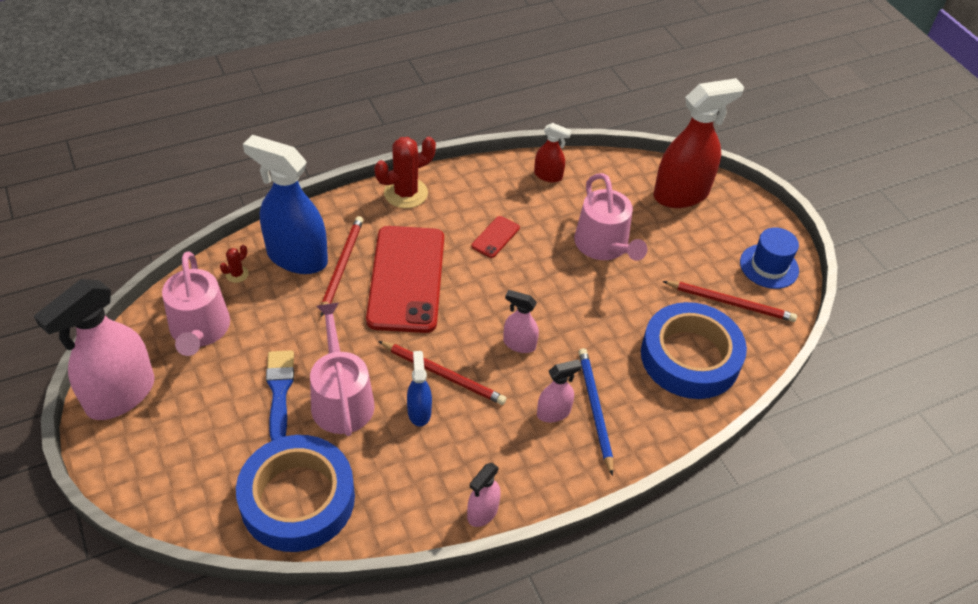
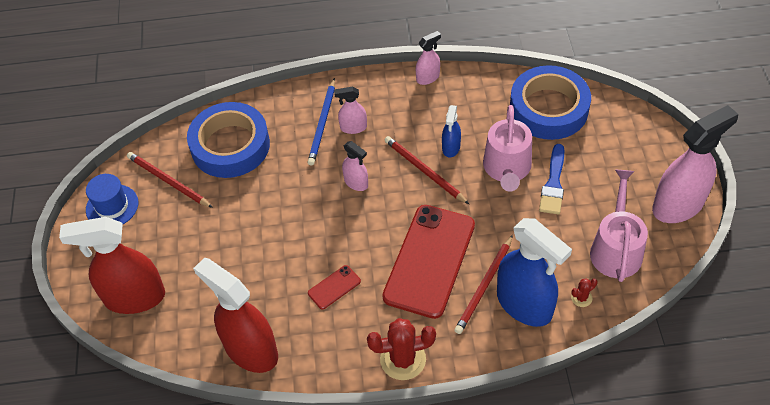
camera: 155 degrees left, 5 degrees up
(548, 176) = (250, 350): red spray bottle -> red spray bottle, size x2.06
(604, 246) = (240, 256): pink watering can -> none

